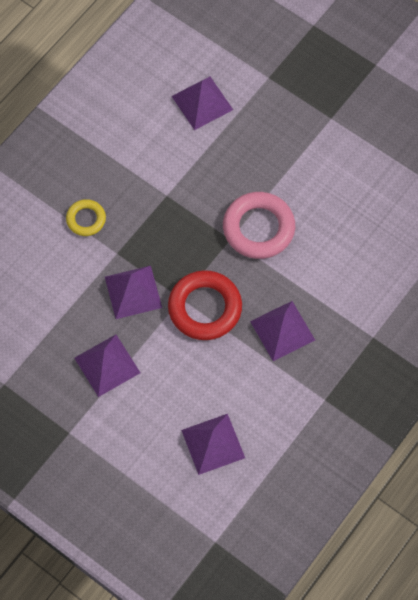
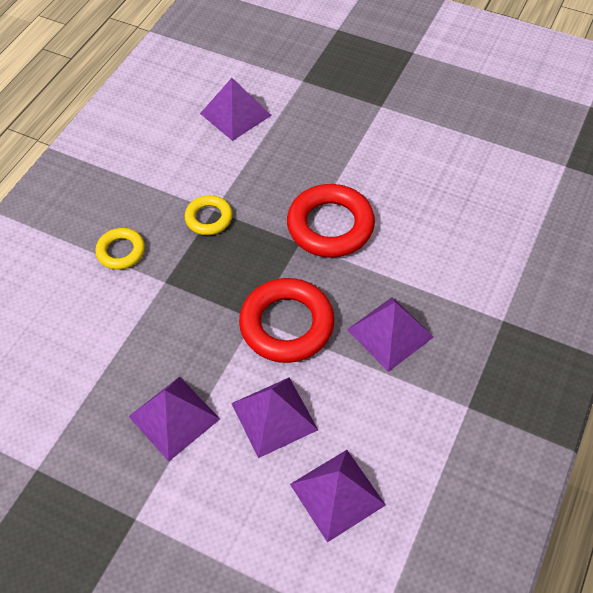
camera: 10 degrees left, 10 degrees down
(133, 292) = (193, 322): purple pyramid -> purple pyramid (274, 416)
(161, 202) = (209, 218): none -> yellow ring
(258, 228) = (330, 226): pink ring -> red ring

